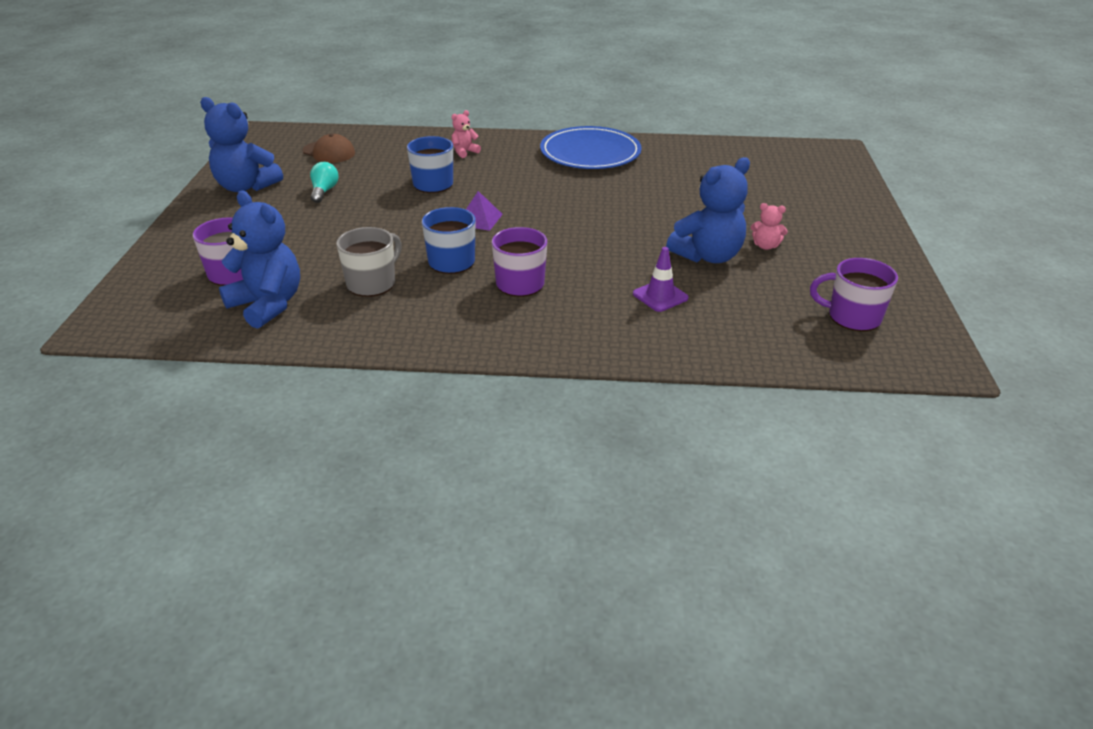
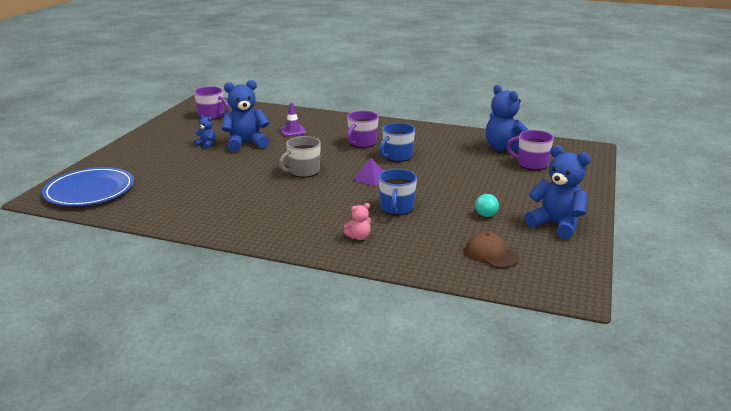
camera: 165 degrees left, 10 degrees down
(372, 283) = (446, 151): grey mug -> grey mug (303, 171)
(590, 152) = (246, 221): blue plate -> blue plate (89, 190)
(765, 246) = (206, 144): pink teddy bear -> blue teddy bear

